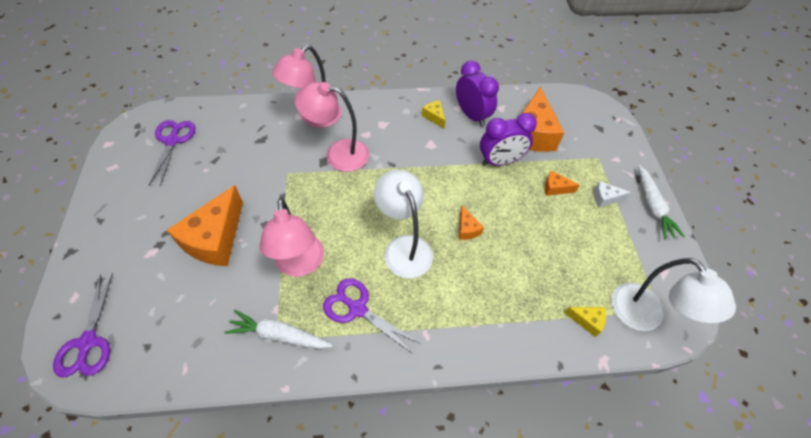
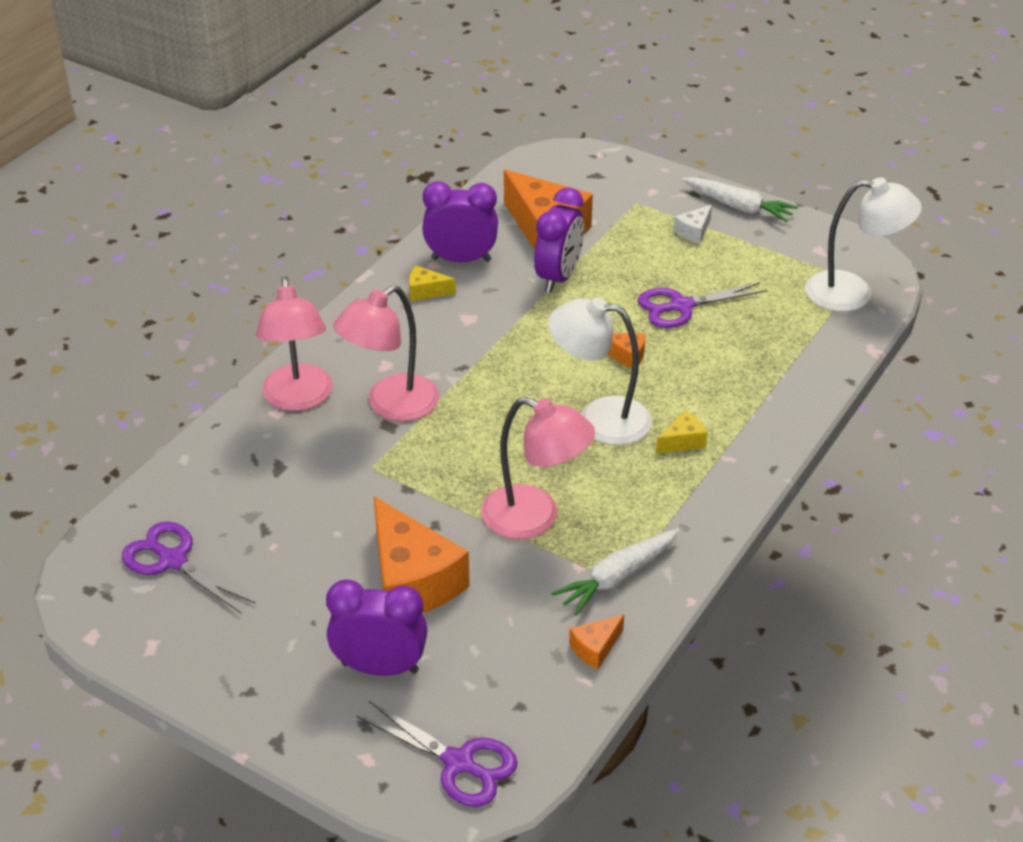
camera: 50 degrees left, 15 degrees down
(143, 263) = (380, 667): none -> purple clock
(357, 309) = (645, 496): purple scissors -> purple scissors (681, 306)
(555, 188) = (642, 258): orange cheese -> orange cheese (595, 648)
(587, 321) = (821, 334): yellow cheese -> yellow cheese (682, 441)

